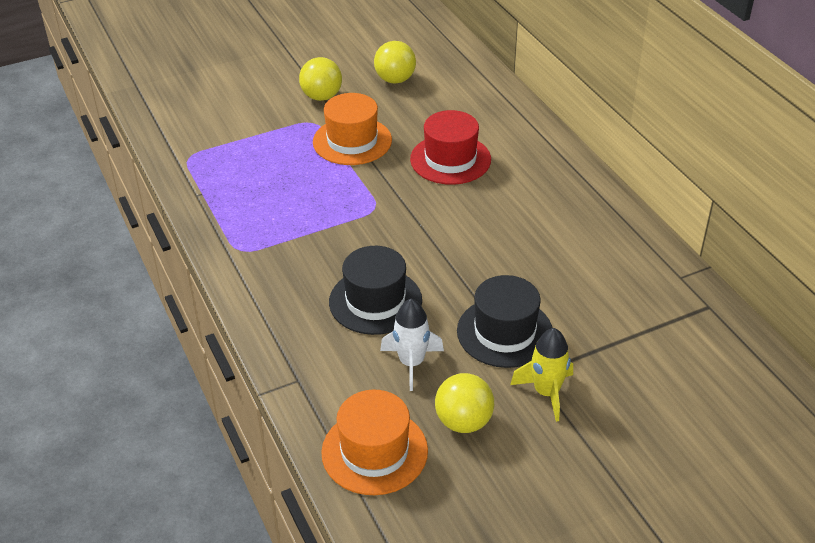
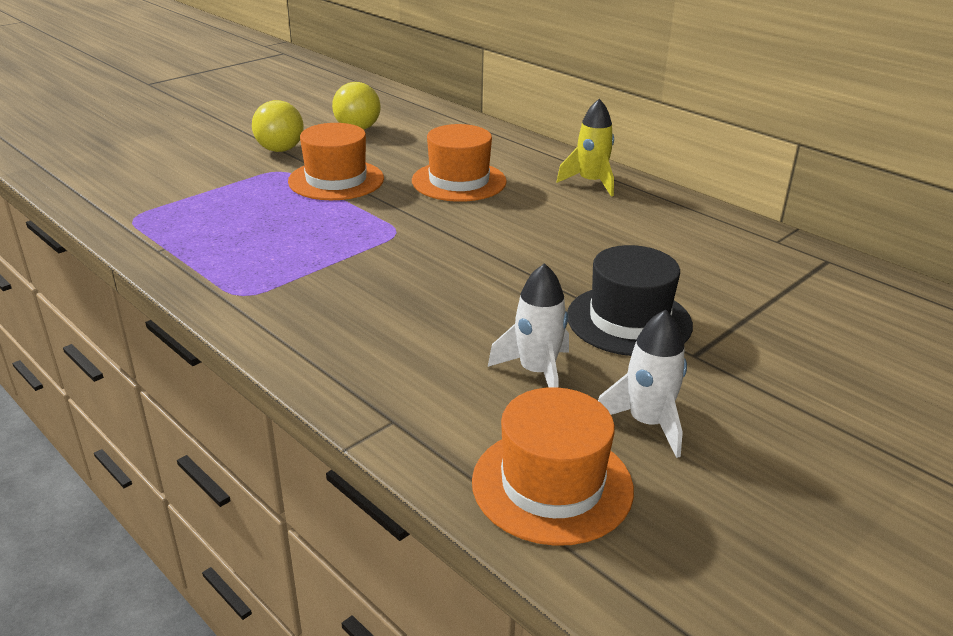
camera: 20 degrees left, 10 degrees down
(375, 301) = (450, 317): black hat -> none
(450, 159) = (459, 181): red hat -> orange hat
(463, 422) = (647, 423): yellow ball -> white rocket
(546, 392) = (724, 371): yellow rocket -> yellow rocket (591, 183)

